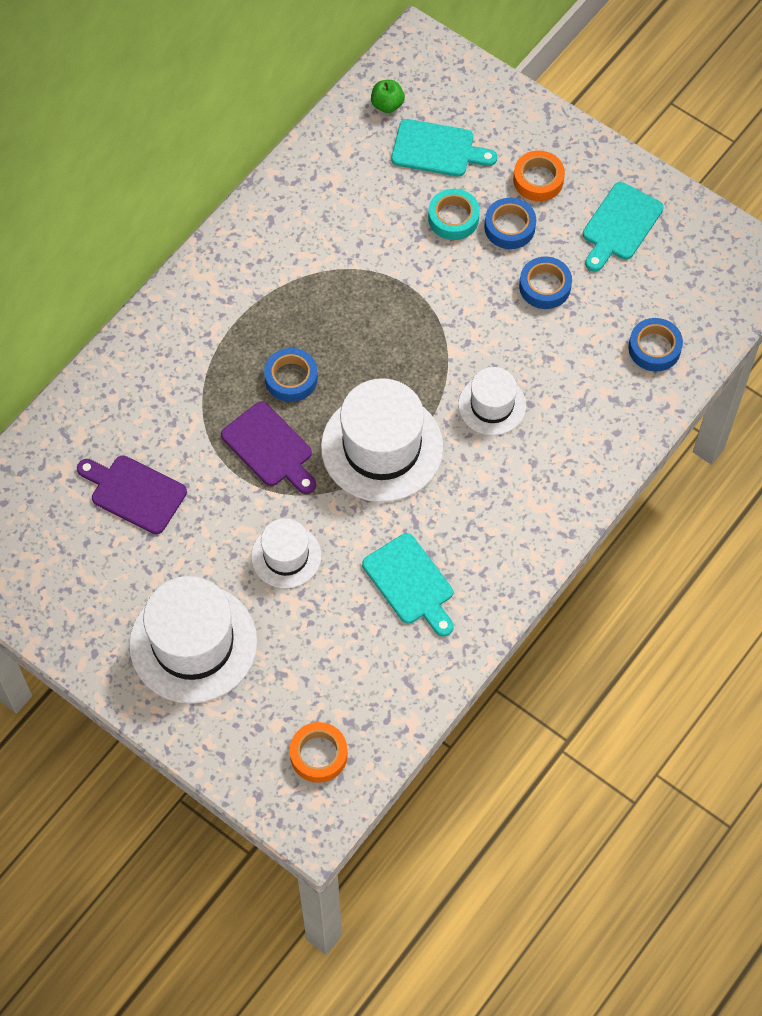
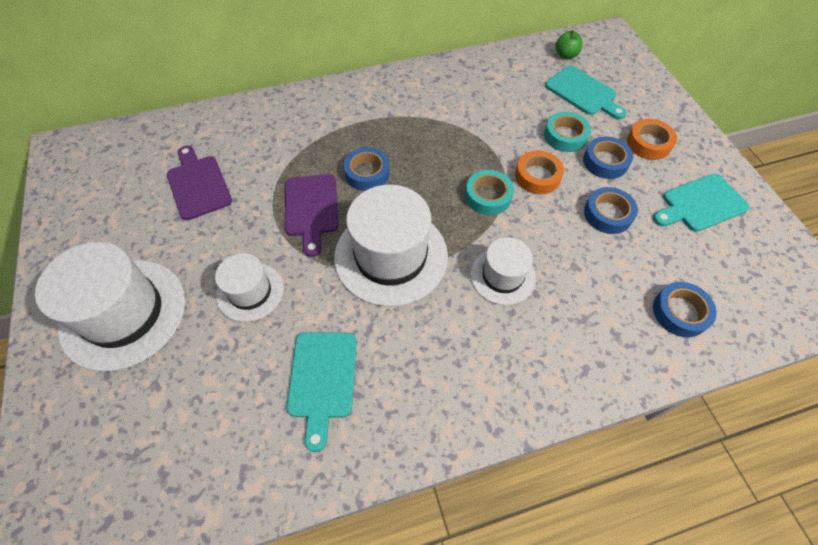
camera: 35 degrees right, 5 degrees down
(318, 755) = (110, 487): orange tape -> orange tape (537, 176)
(425, 333) = (488, 196): none -> turquoise tape

